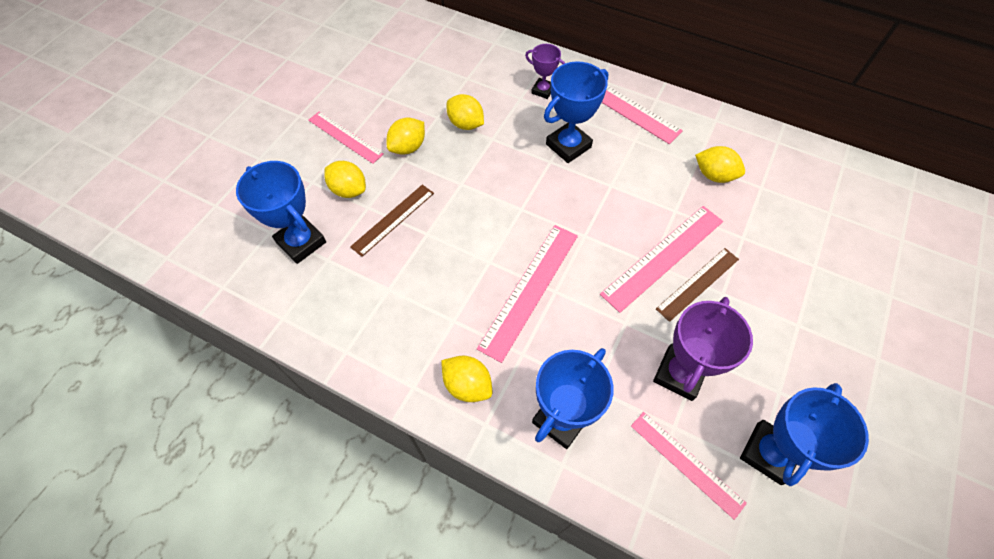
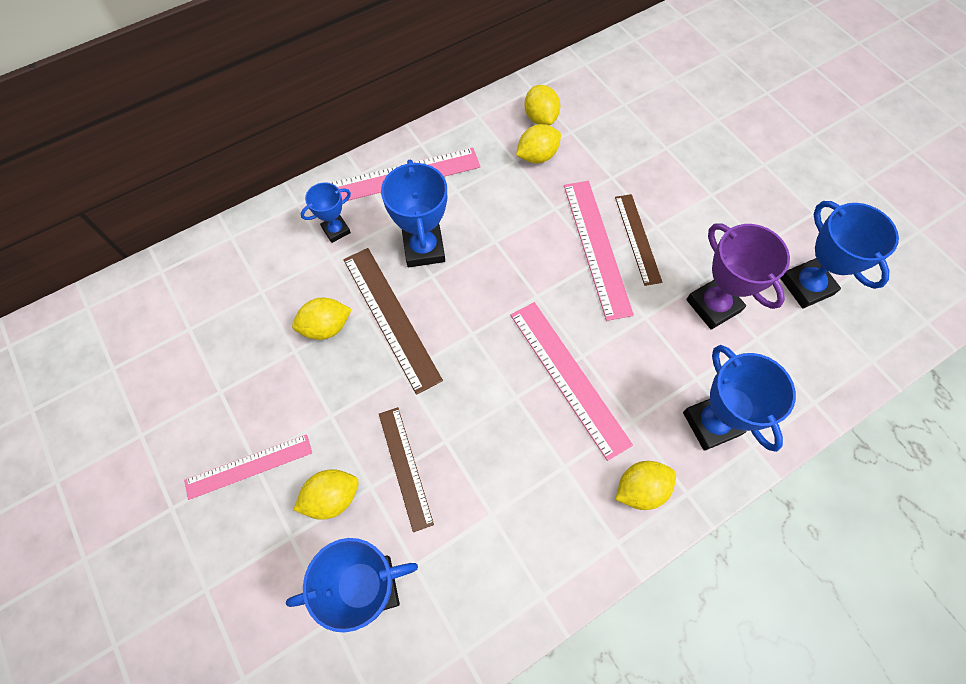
camera: 60 degrees left, 5 degrees up
(408, 147) = (316, 403): yellow lemon -> yellow lemon (540, 118)
(499, 155) = (391, 317): none -> brown ruler
(543, 90) = (336, 230): purple trophy -> blue trophy
(686, 463) = (791, 349): pink ruler -> none

